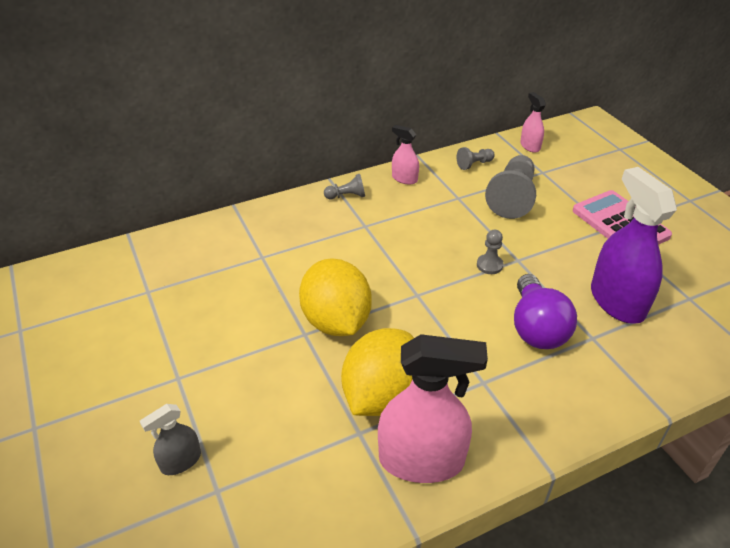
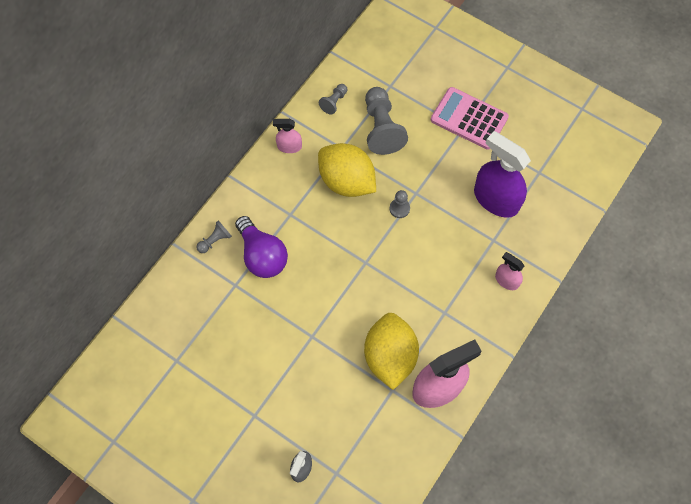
camera: 30 degrees left, 25 degrees up
(336, 321) = (326, 315): yellow lemon -> yellow lemon (346, 181)
(347, 196) = (257, 189): grey pawn -> grey pawn (215, 240)
(530, 146) = (366, 57): pink spray bottle -> pink spray bottle (506, 280)
(536, 328) = (456, 250): purple light bulb -> purple light bulb (262, 255)

